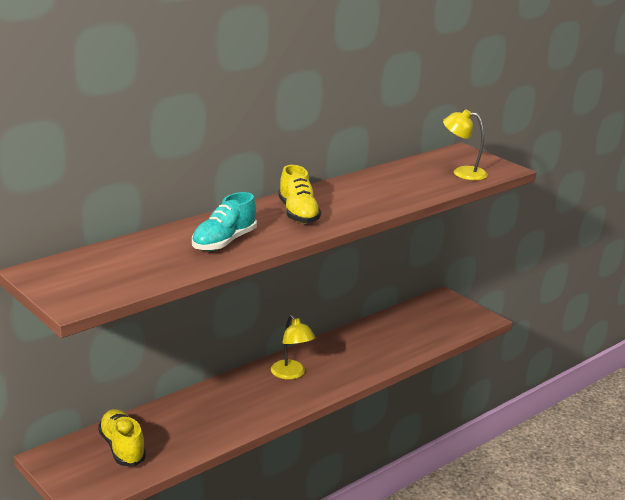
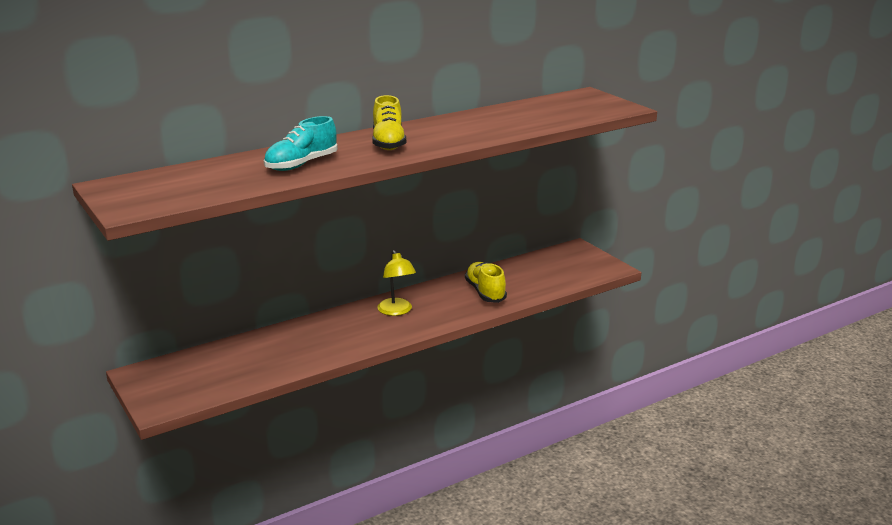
camera: 10 degrees right, 0 degrees up
(122, 448) = (209, 368): yellow shoe -> yellow shoe (485, 292)
(462, 173) = (577, 111): yellow lamp -> none

